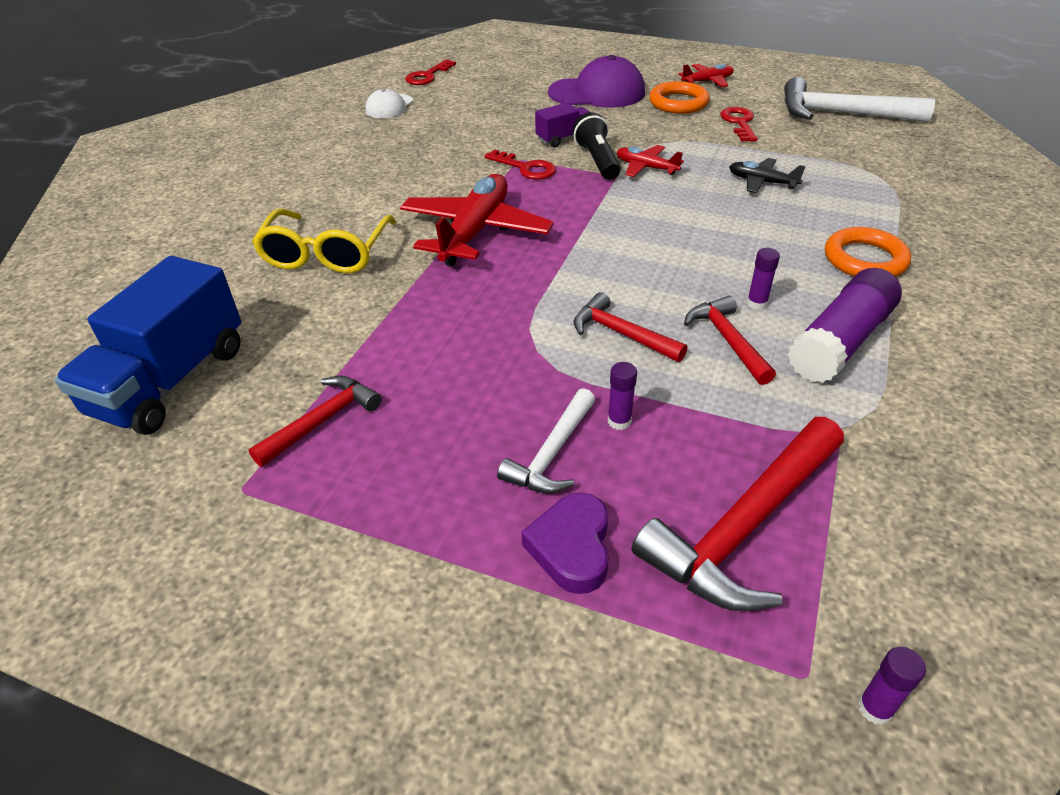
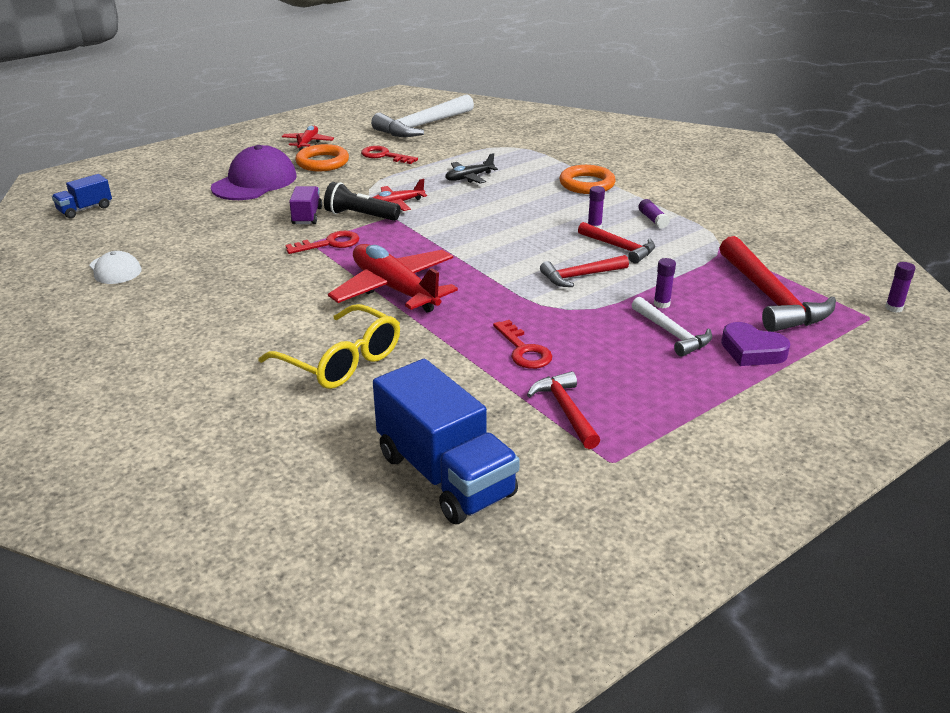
camera: 60 degrees left, 10 degrees down
(427, 76) = (85, 236): red key -> red key (523, 350)
(467, 59) = (85, 209): none -> blue truck
(727, 340) = (620, 248): red hammer -> red hammer turned 150 degrees counterclockwise
(840, 342) = (653, 220): purple glue stick -> purple glue stick, size x0.44

